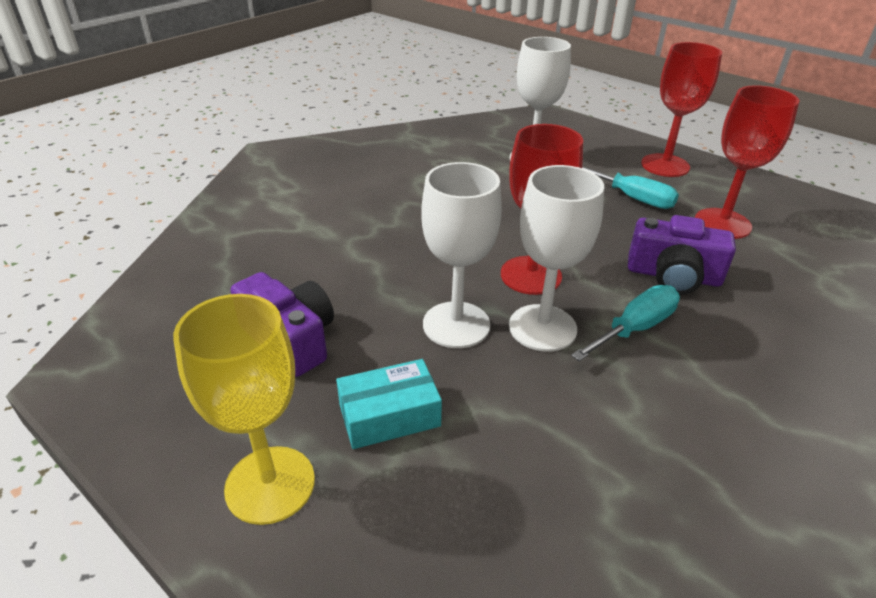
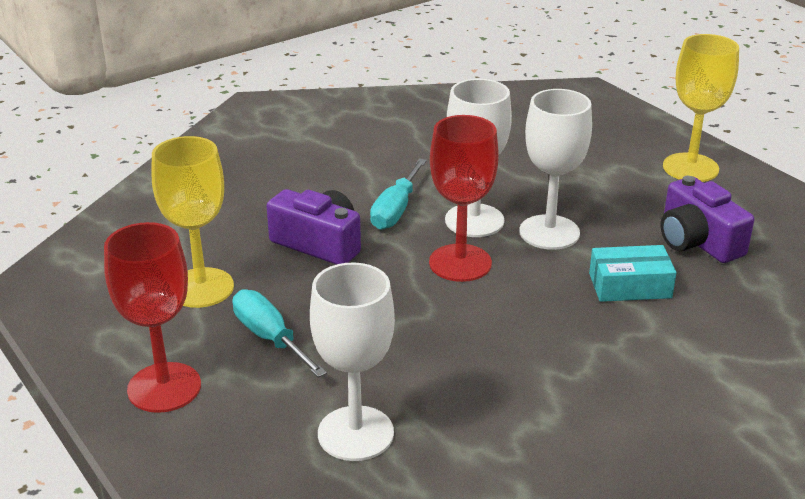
camera: 165 degrees left, 5 degrees down
(389, 415) = (613, 187): turquoise box -> turquoise box (630, 285)
(635, 328) = (395, 210): turquoise screwdriver -> turquoise screwdriver turned 45 degrees counterclockwise
(722, 223) = (201, 288): red goblet -> yellow goblet

